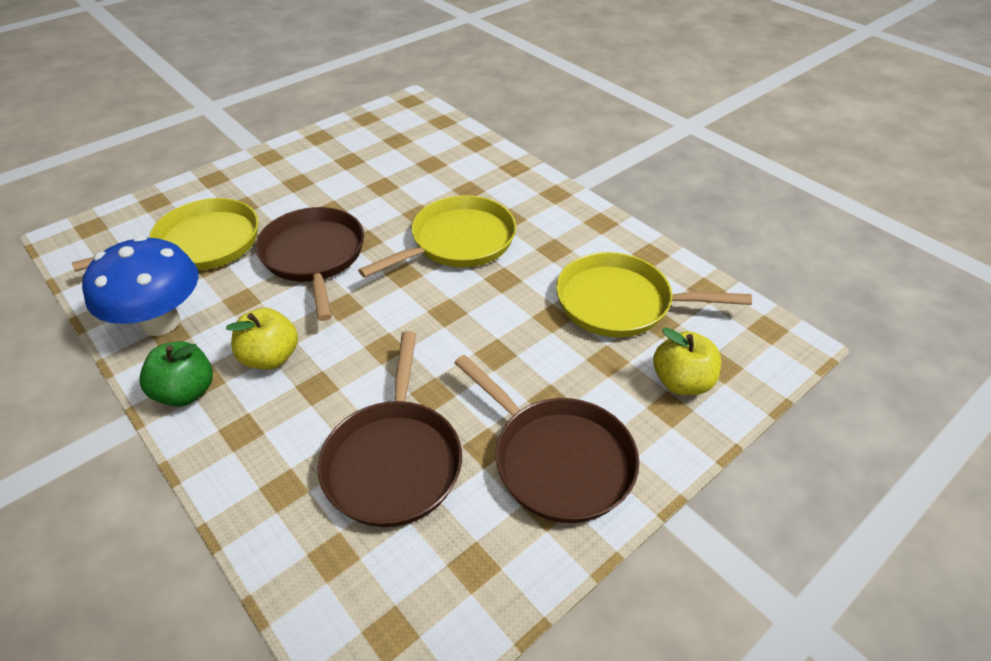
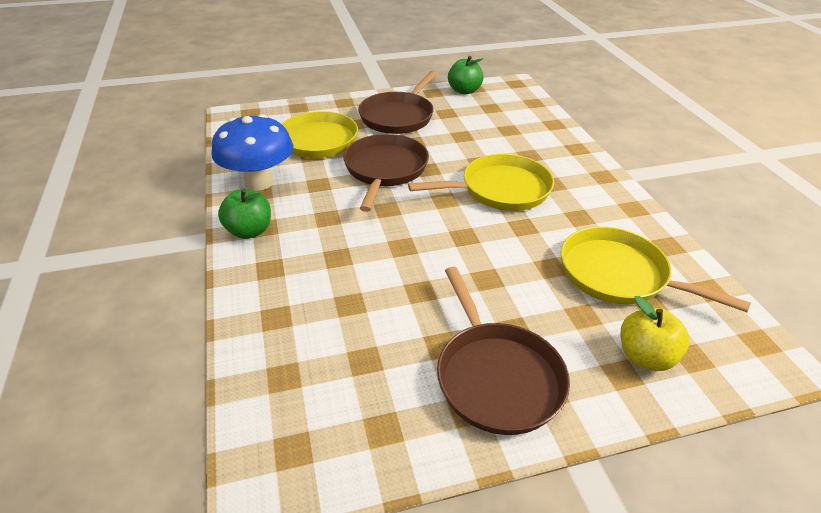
camera: 25 degrees right, 5 degrees down
(270, 357) = (317, 227): yellow apple -> none
(355, 125) = (464, 91): none -> green apple
(394, 461) = (364, 328): brown pan -> brown pan (398, 116)

